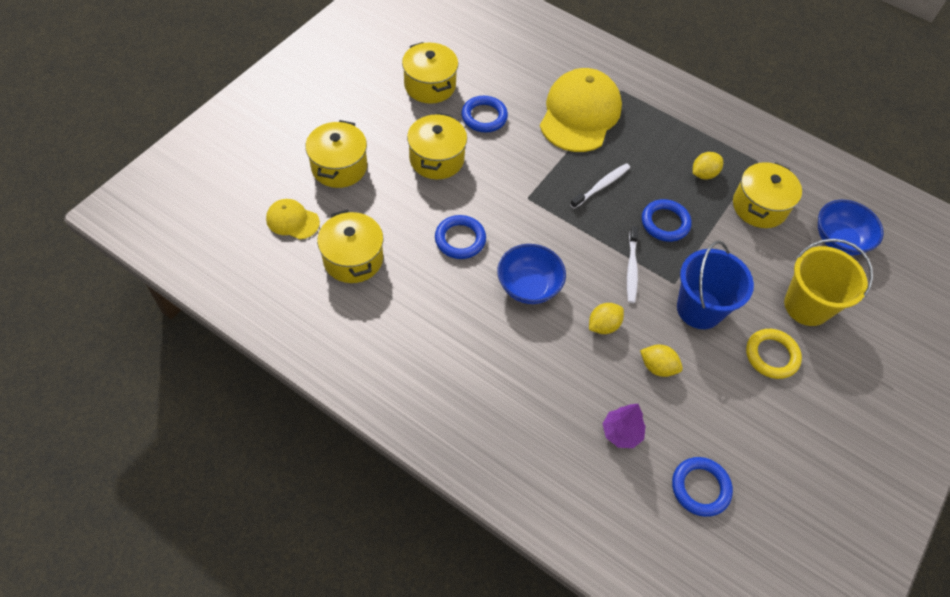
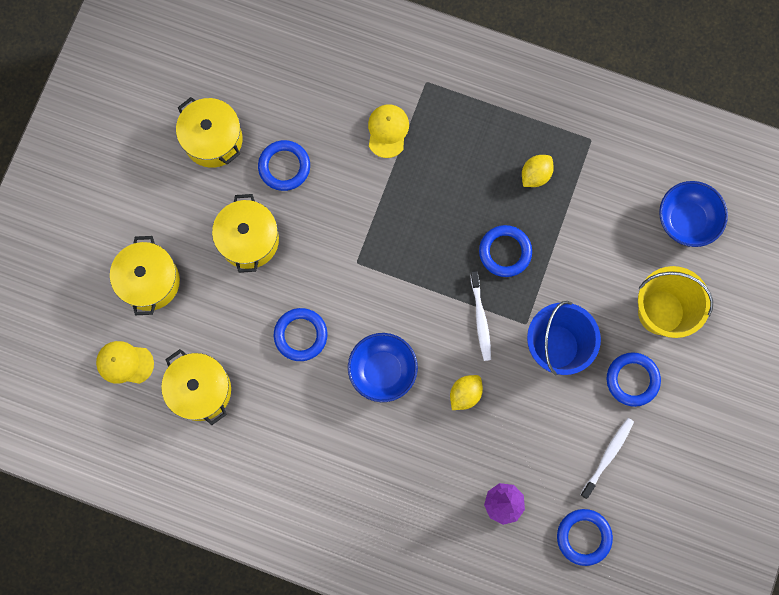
camera: 10 degrees left, 20 degrees up
(580, 114) = (387, 131): yellow cap -> yellow cap, size x0.48
(601, 186) = (430, 223): white toothbrush -> white toothbrush (608, 456)
(657, 367) = (525, 424): yellow lemon -> none
(759, 206) = (600, 201): yellow pot -> none
(771, 355) = (632, 380): yellow ring -> blue ring

